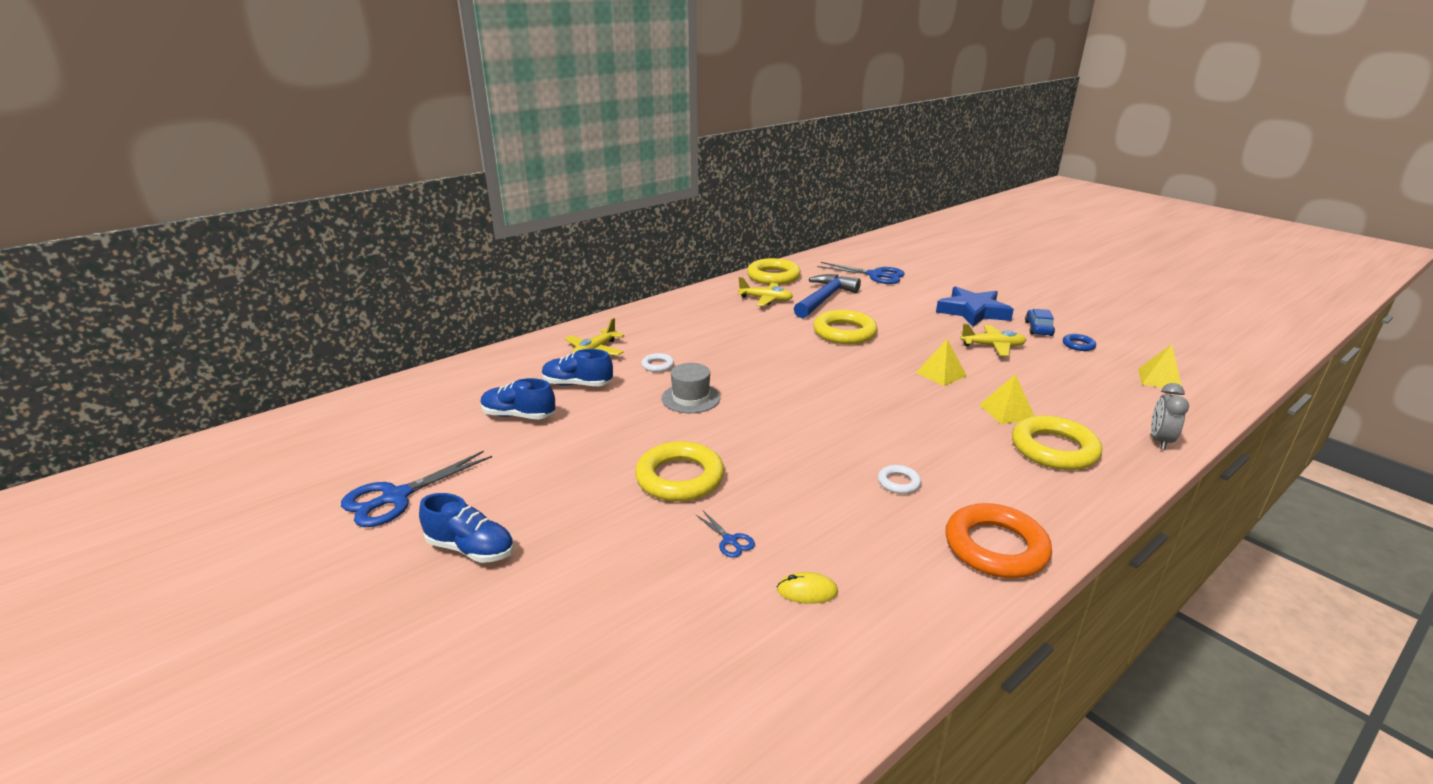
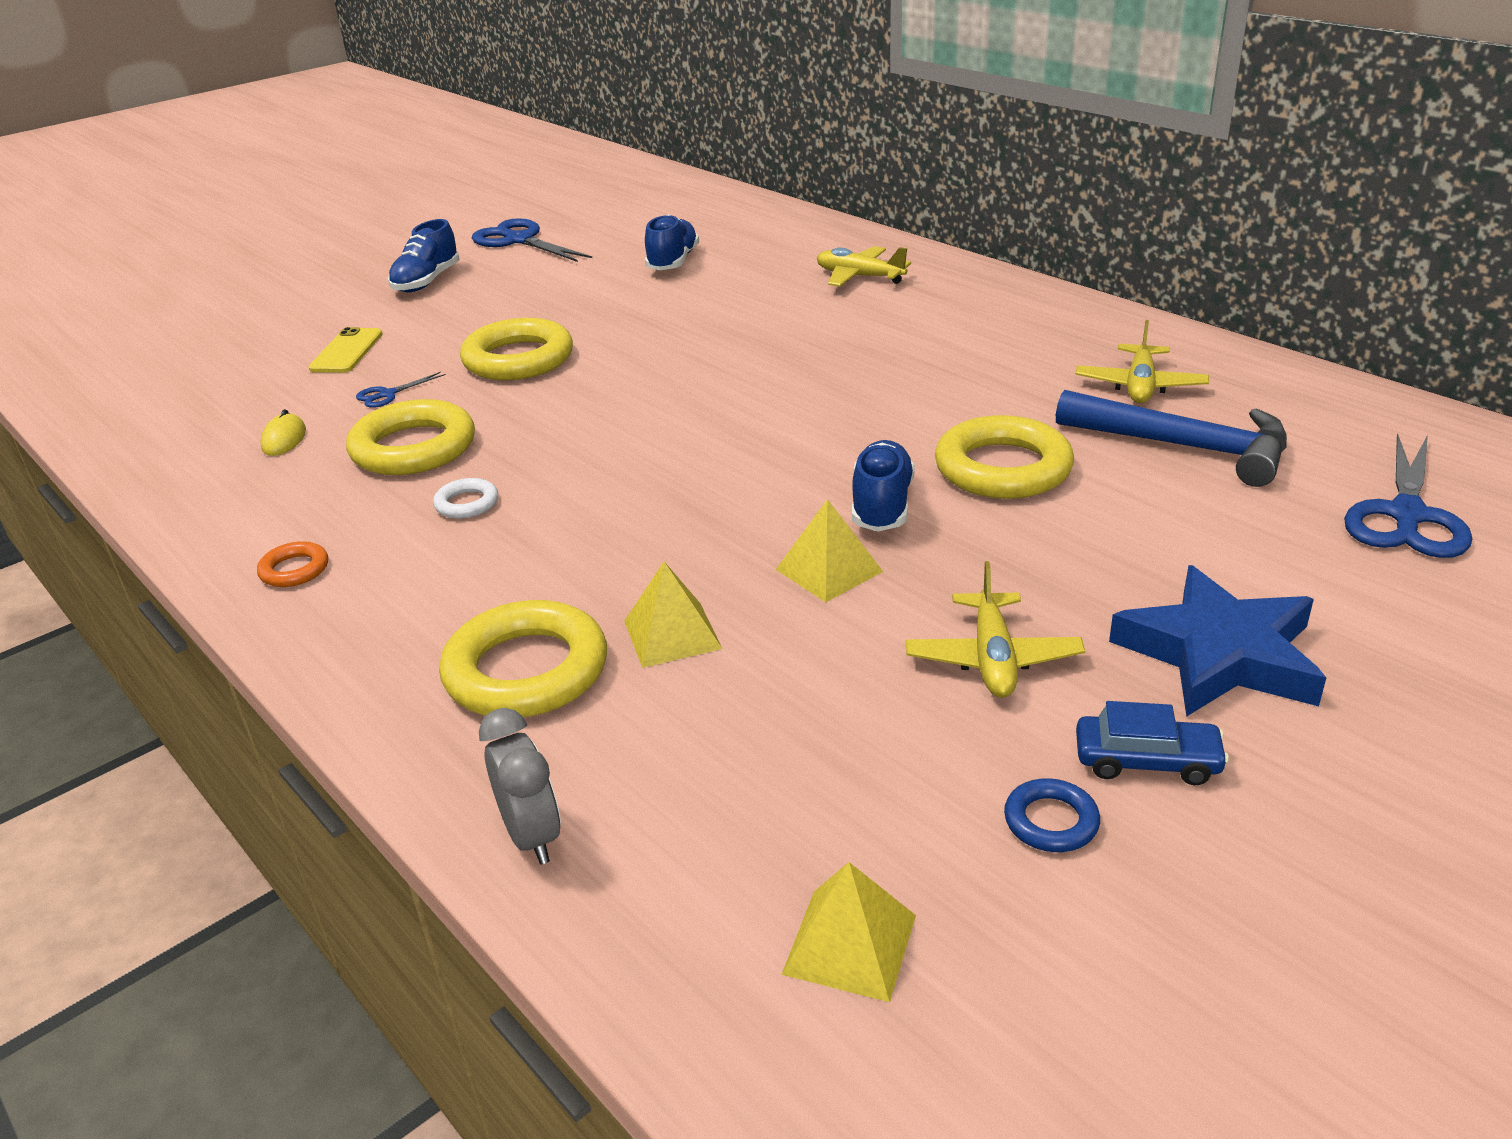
camera: 90 degrees right, 5 degrees up
(577, 384) = (755, 280): blue shoe -> blue shoe (882, 506)
(629, 581) = (346, 351): none -> yellow phone
(657, 365) = (820, 320): white ring -> none
(691, 398) = (719, 350): grey hat -> none
(773, 276) = (1286, 388): yellow ring -> yellow ring (413, 448)
(995, 547) = (294, 570): orange ring -> orange ring, size x0.47
(1159, 441) = (532, 836): grey clock -> grey clock turned 45 degrees clockwise

